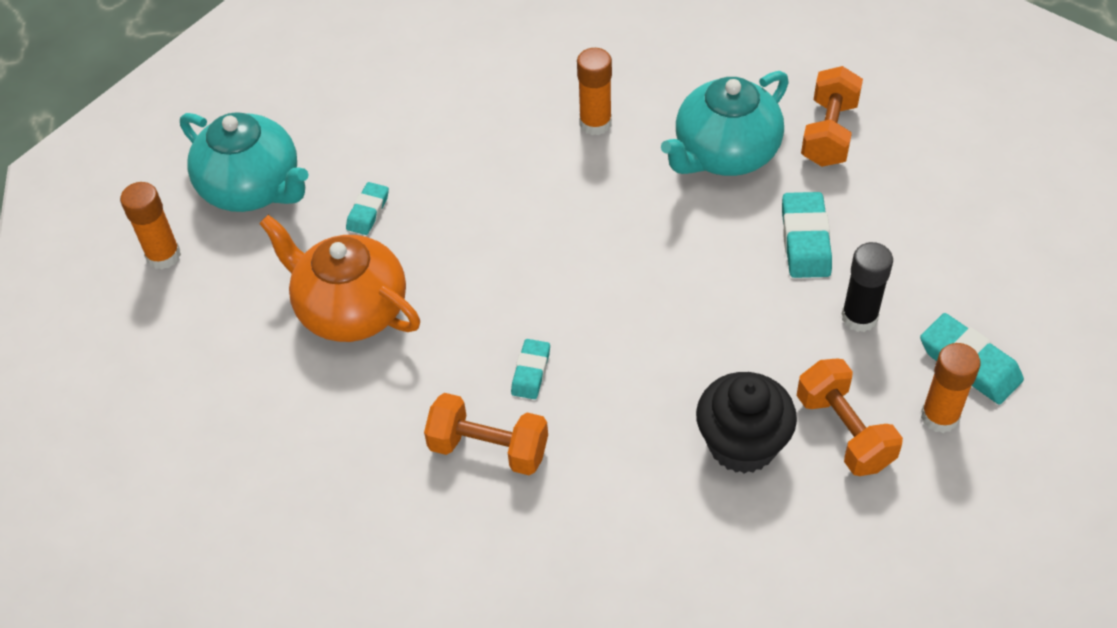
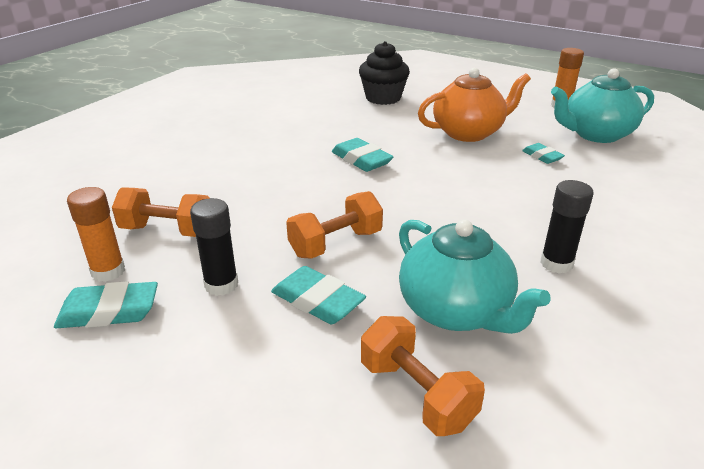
camera: 125 degrees right, 20 degrees down
(488, 449) = (333, 136): orange dumbbell -> orange dumbbell (335, 243)
(531, 372) = (361, 160): turquoise eraser -> turquoise eraser, size x1.62
(595, 123) = (556, 263): orange glue stick -> black glue stick
(725, 154) = (456, 311): turquoise teapot -> turquoise teapot turned 150 degrees clockwise
(742, 444) = (221, 196): black cupcake -> black cupcake (383, 98)

